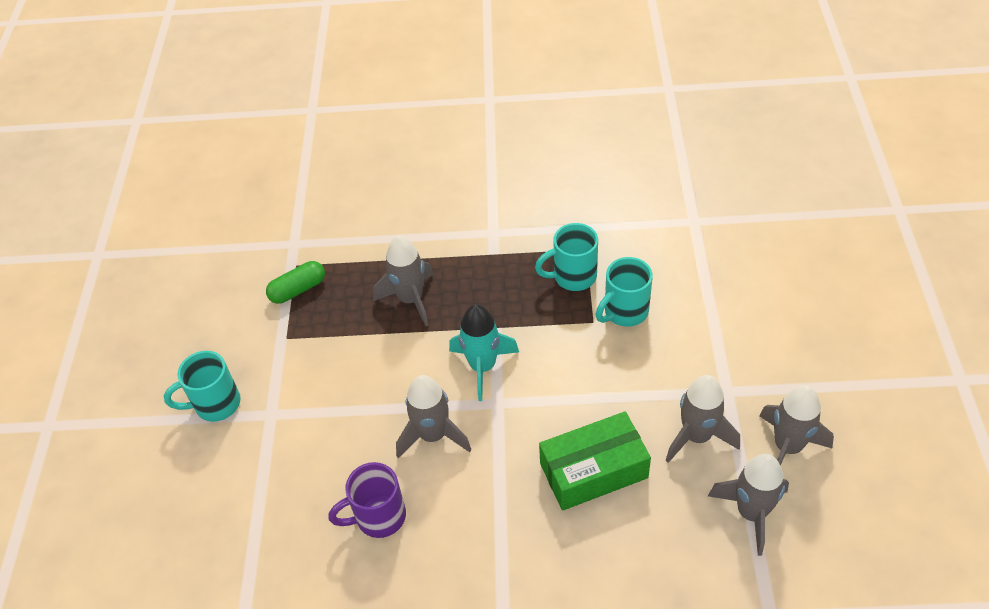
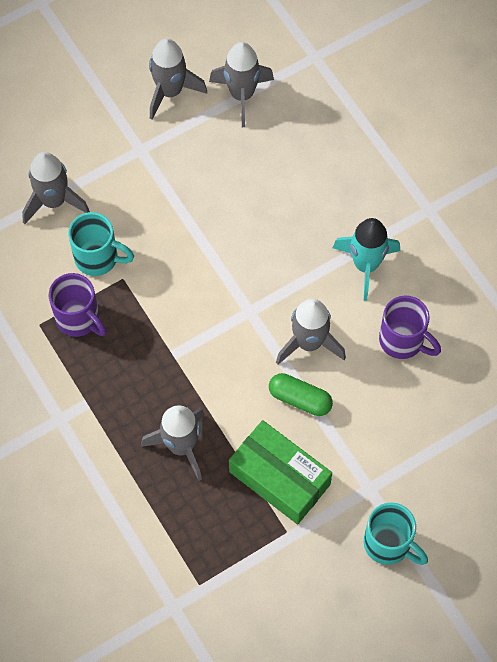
camera: 125 degrees left, 15 degrees up
(298, 289) = (227, 560): green capsule -> green capsule (300, 399)
(483, 367) = (220, 342): turquoise rocket -> turquoise rocket (366, 265)
(573, 276) = (79, 319): turquoise mug -> purple mug
(593, 470) = (269, 210): green box -> green box (279, 478)
(697, 436) = (196, 154): grey rocket -> grey rocket (54, 201)

